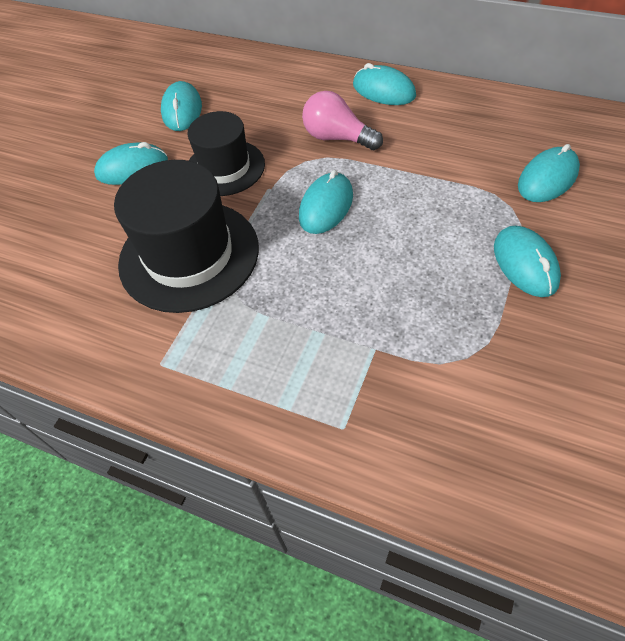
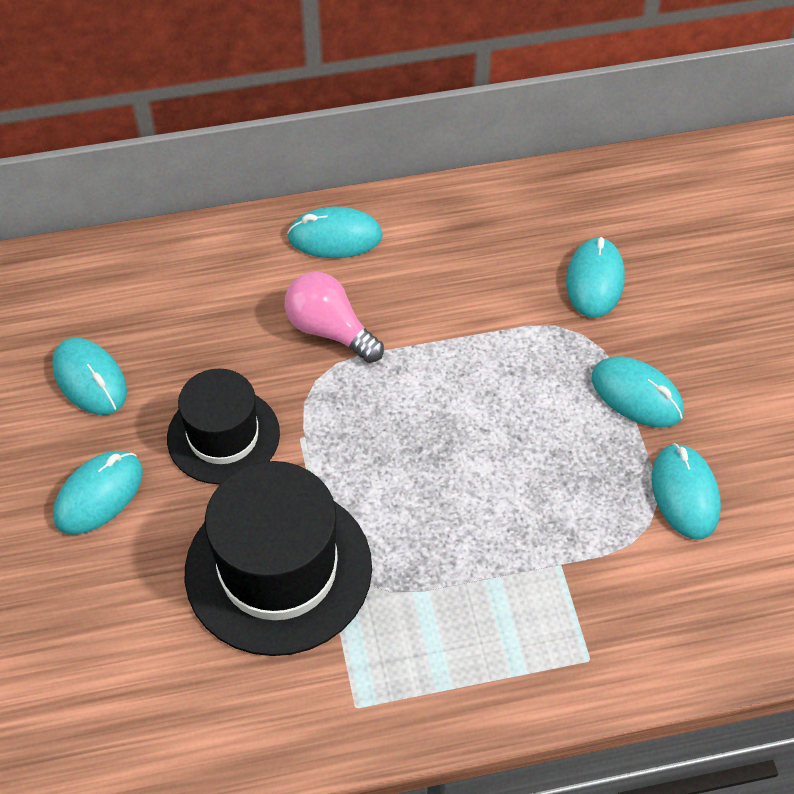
camera: 40 degrees left, 0 degrees up
(326, 206) = (387, 428): turquoise mouse -> turquoise mouse (684, 494)
(337, 138) = (330, 330): pink light bulb -> pink light bulb turned 45 degrees clockwise

